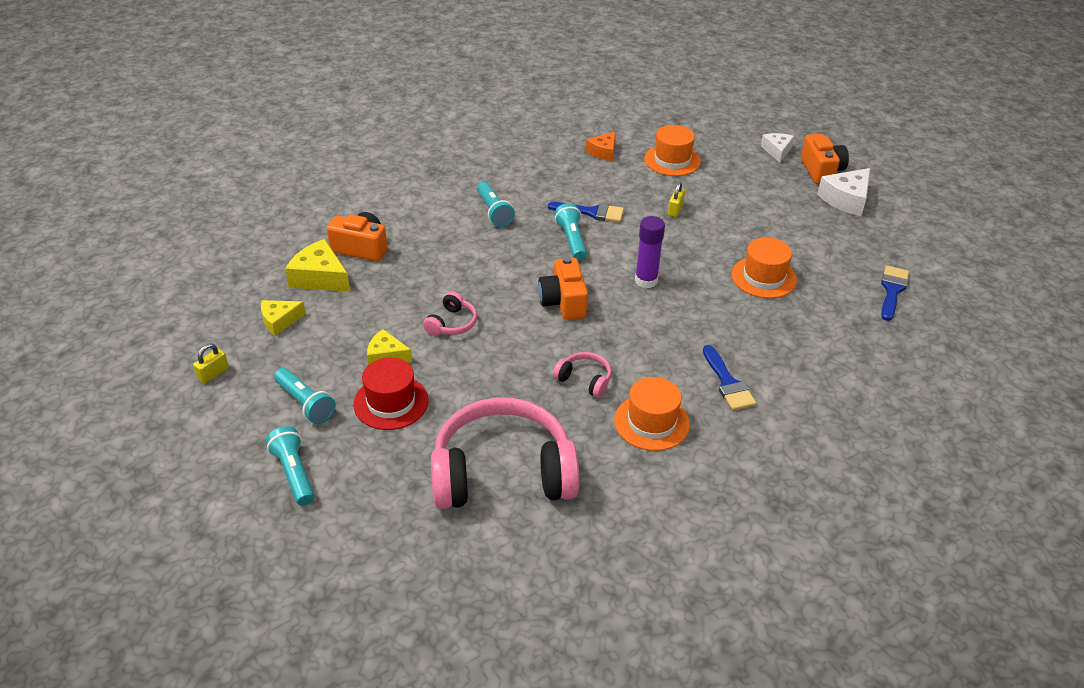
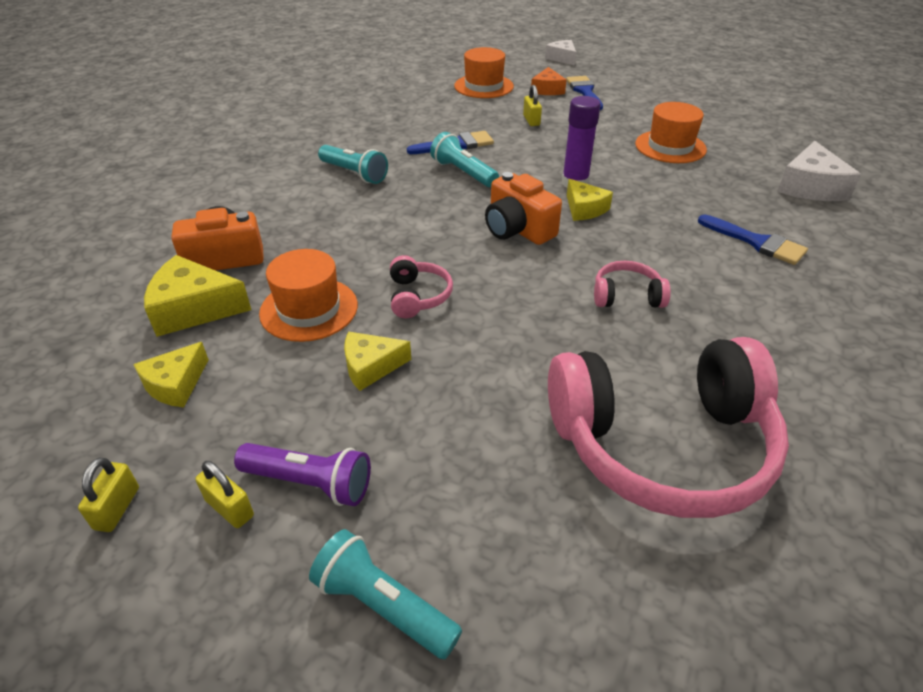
camera: 30 degrees left, 0 degrees up
(261, 398) = (229, 508): none -> yellow padlock
(305, 404) = (309, 483): turquoise flashlight -> purple flashlight
(391, 402) = (432, 423): red hat -> none
(502, 473) = (662, 445): pink headphones -> pink headphones turned 150 degrees counterclockwise
(603, 152) = (413, 96): orange cheese -> orange cheese (547, 90)
(629, 305) = (584, 209): none -> yellow cheese
(651, 422) = (741, 309): orange hat -> orange hat (309, 309)
(821, 171) = (613, 62): orange camera -> none
(846, 199) = (657, 75): white cheese -> white cheese (810, 187)
(892, 290) = (776, 124): blue brush -> blue brush (584, 91)

